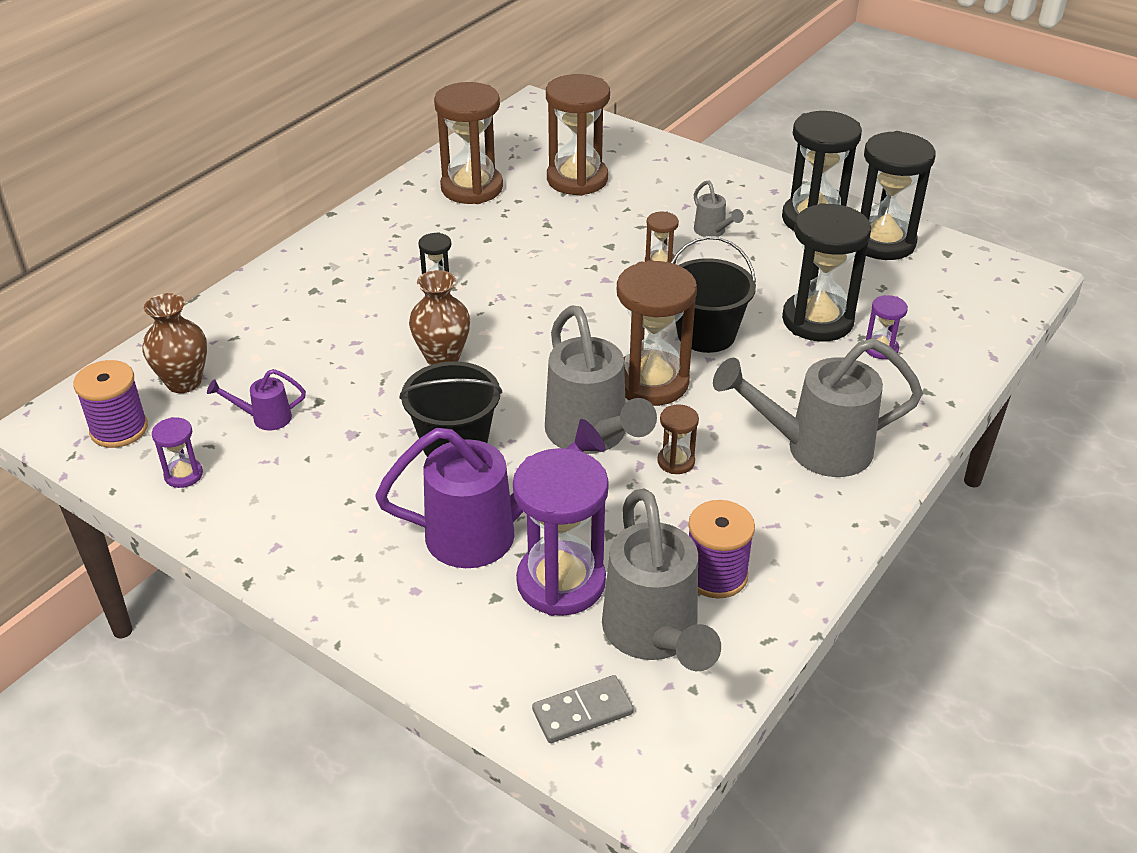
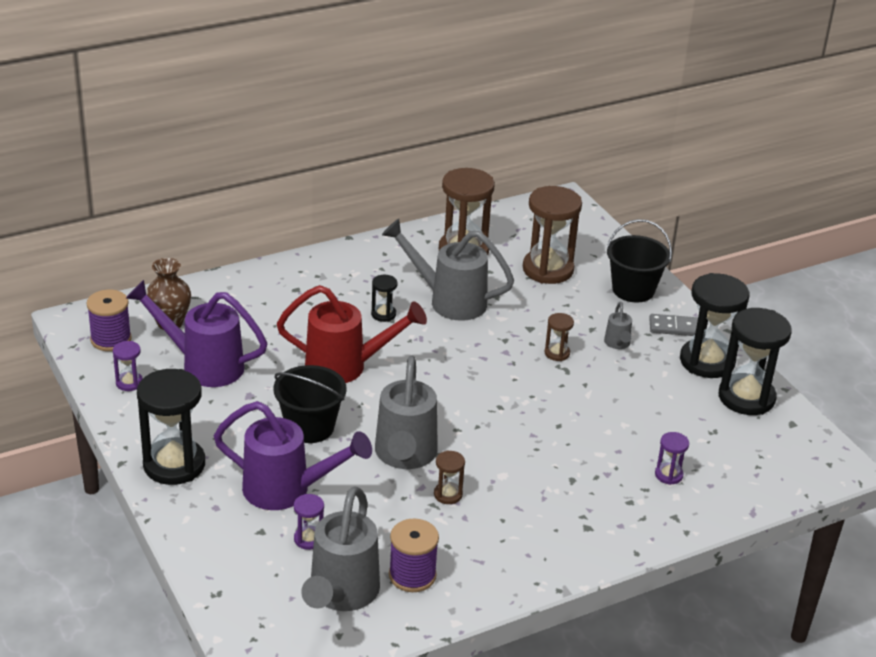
camera: 25 degrees right, 5 degrees down
(264, 418) = (202, 365): purple watering can -> purple watering can, size x2.16
(442, 358) = (346, 367): brown vase -> red watering can
(561, 582) = (309, 539): purple hourglass -> purple hourglass, size x0.46
(582, 712) = (260, 618): grey domino -> grey domino (675, 327)
(651, 382) = (476, 435): brown hourglass -> none
(706, 334) = (545, 417): black bucket -> black bucket (633, 290)
(814, 449) = (553, 524): grey watering can -> grey watering can (448, 300)
(817, 320) = (639, 437): black hourglass -> black hourglass (174, 464)

